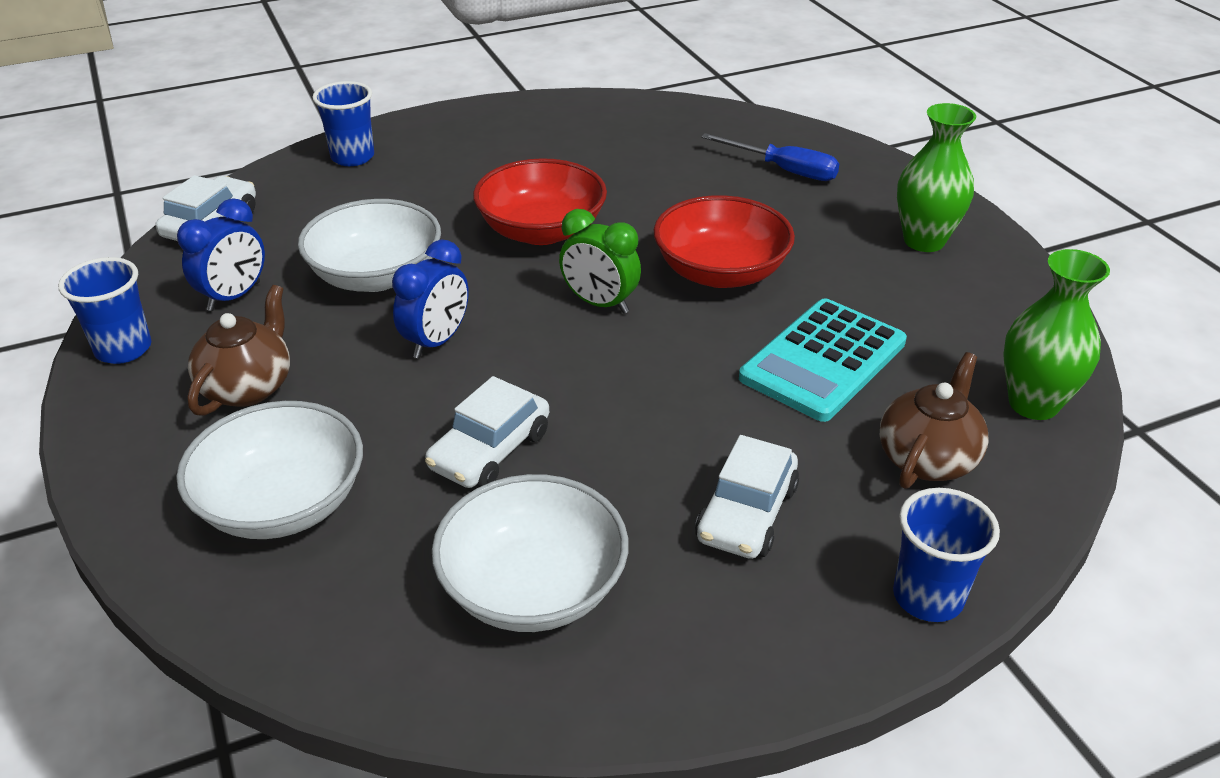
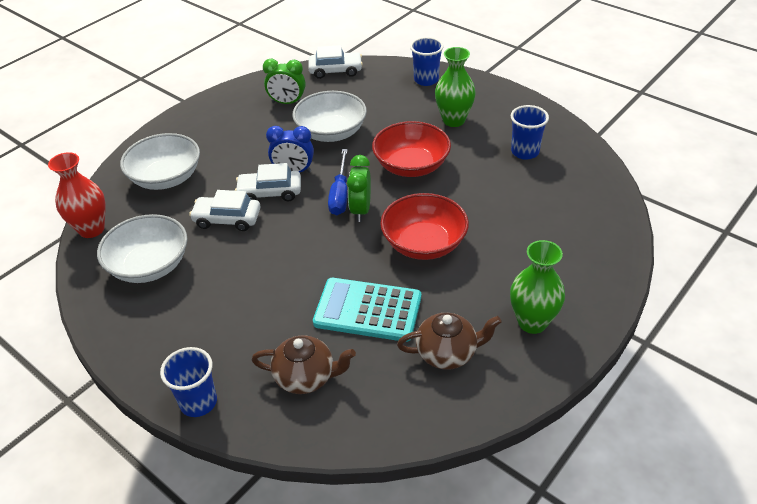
camera: 65 degrees right, 5 degrees up
(123, 349) = (234, 95): blue cup -> blue cup (525, 152)
(234, 296) = (287, 103): blue clock -> green clock
(248, 387) = (230, 136): brown teapot -> brown teapot (447, 353)
(336, 660) = (91, 229): none -> red vase
(747, 513) = (227, 318): white car -> white car (270, 192)
(783, 170) = (562, 233): blue screwdriver -> blue screwdriver (340, 194)
(1033, 404) = (385, 416): green vase -> green vase (453, 120)

